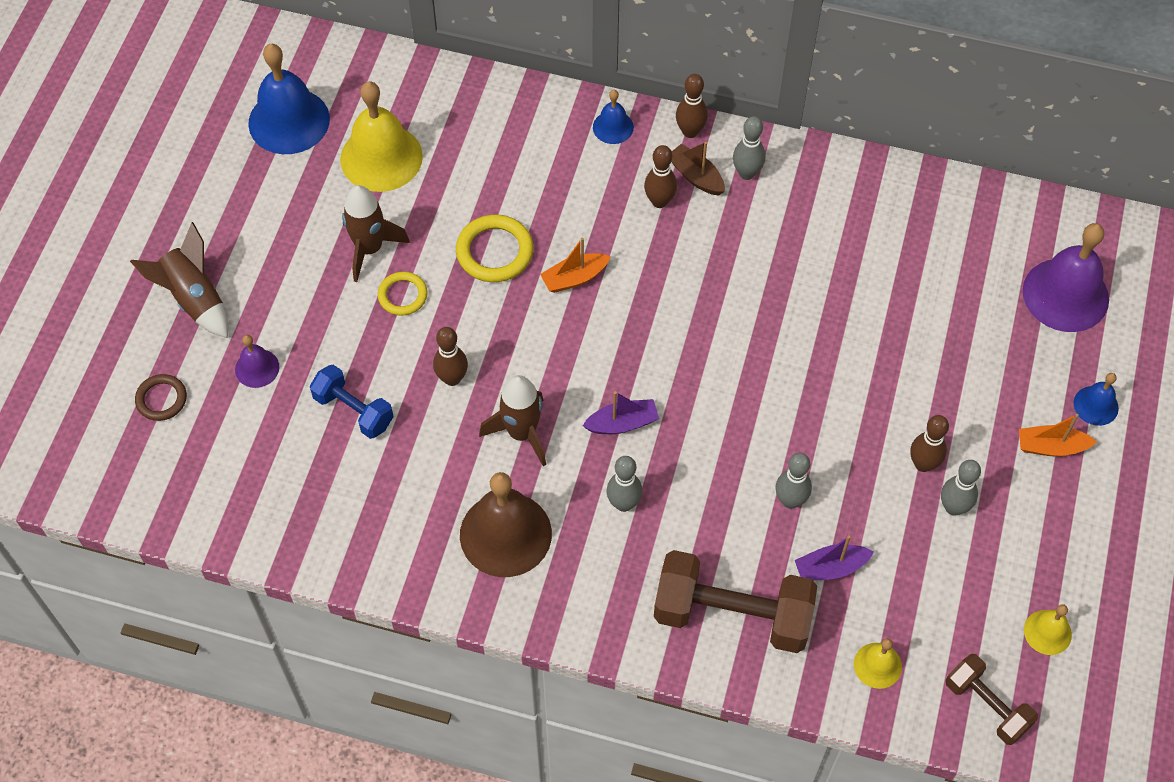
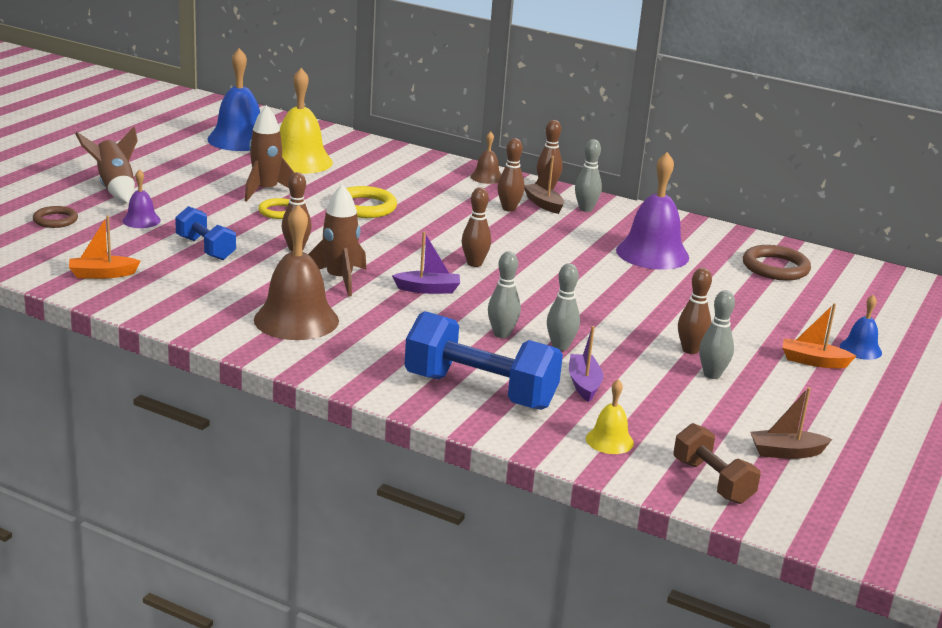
camera: 10 degrees right, 35 degrees down
(574, 278) = (422, 226): orange boat -> orange boat (102, 274)
(613, 127) = (486, 177): blue bell -> brown bell
(623, 503) = (409, 323): grey bowling pin -> grey bowling pin (501, 334)
(656, 348) = (474, 263): none -> brown bowling pin
(732, 615) = (480, 391): brown dumbbell -> blue dumbbell
(830, 568) = (584, 384): purple boat -> purple boat turned 90 degrees clockwise
(983, 249) = (775, 267): none -> brown ring
(1047, 632) = (786, 452): yellow bell -> brown boat
(1065, 295) = (843, 297): purple bell -> purple bell (652, 253)

